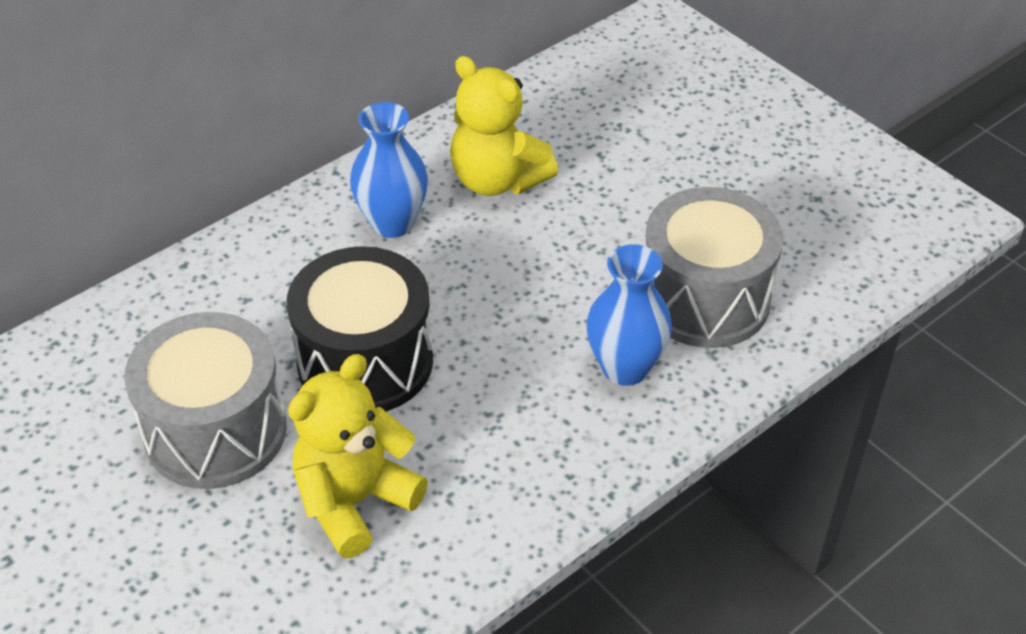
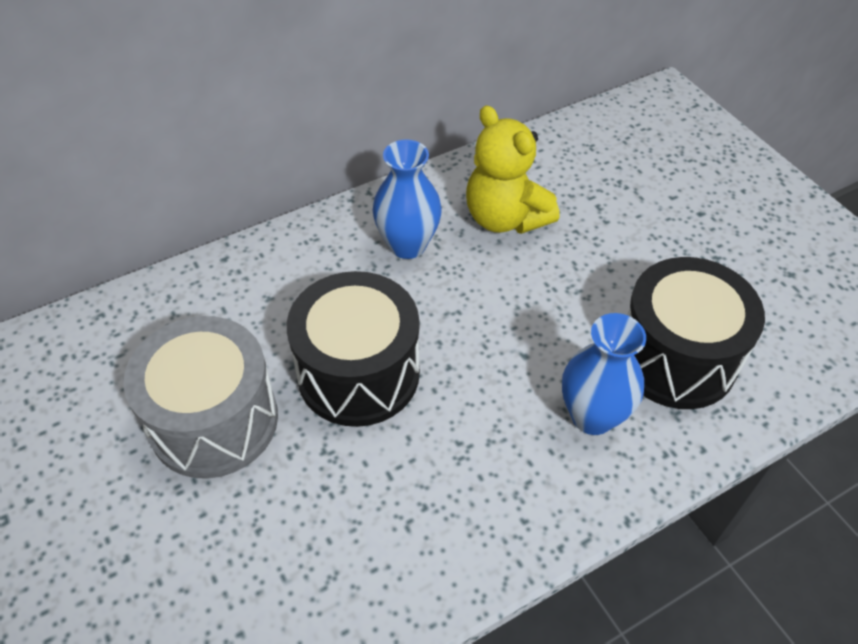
camera: 10 degrees right, 5 degrees up
(355, 501) = (321, 513): yellow teddy bear -> none
(704, 298) = (675, 358): grey drum -> black drum

